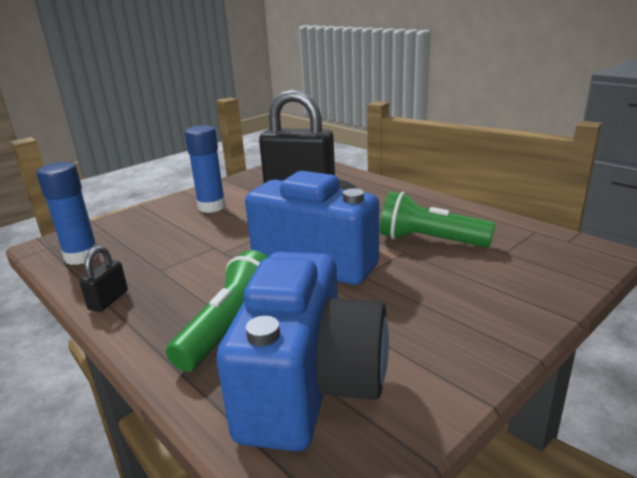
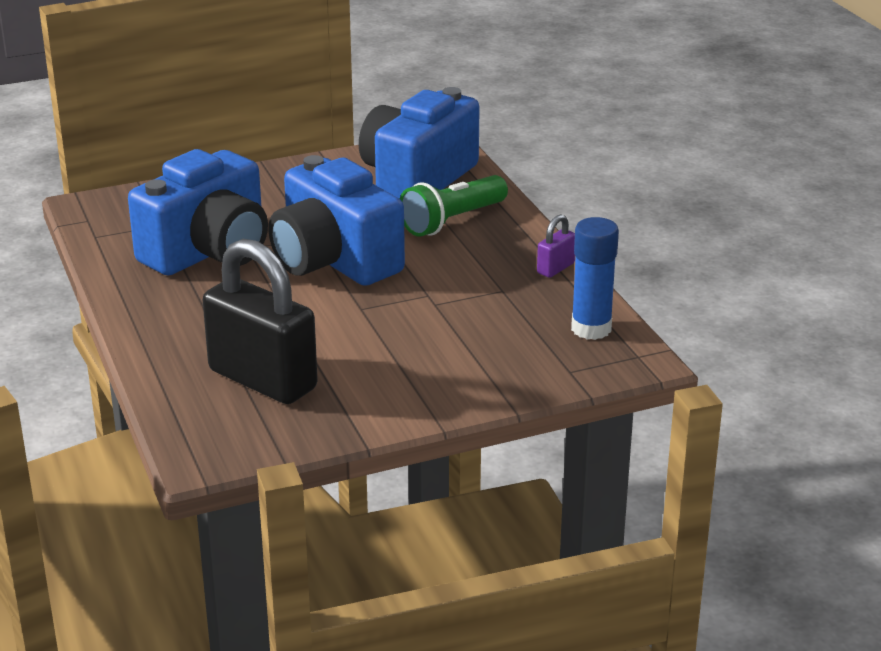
camera: 160 degrees left, 5 degrees up
(108, 300) = (555, 268): black padlock -> purple padlock
(211, 207) = (412, 372): blue glue stick -> none
(430, 241) = (209, 252): green flashlight -> blue camera

